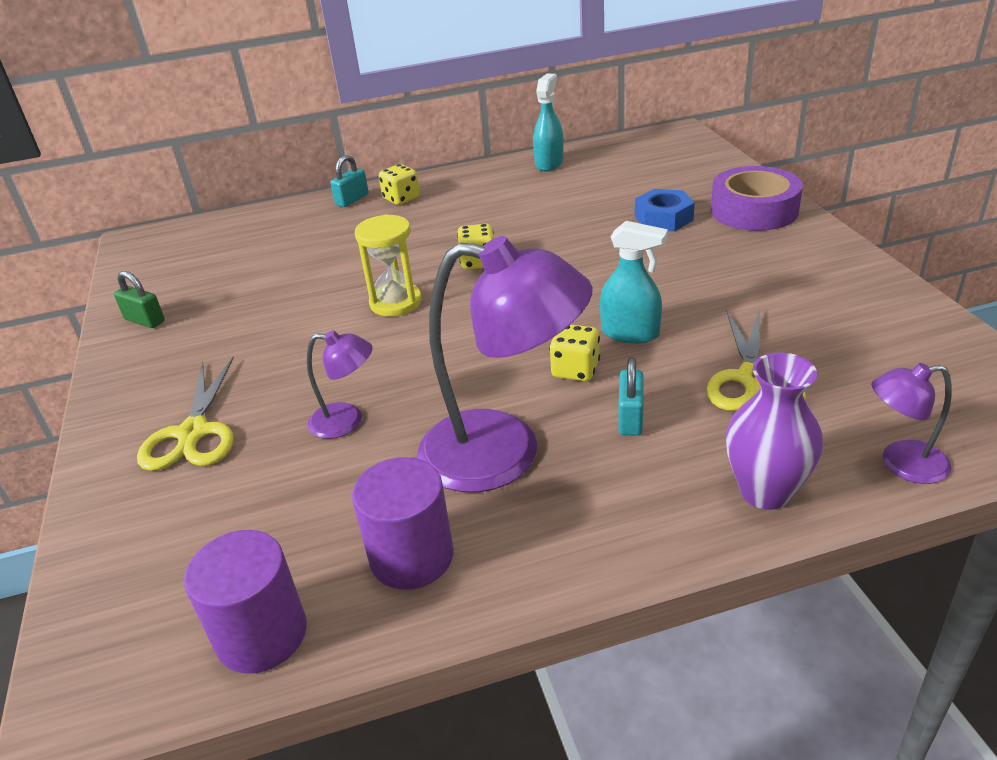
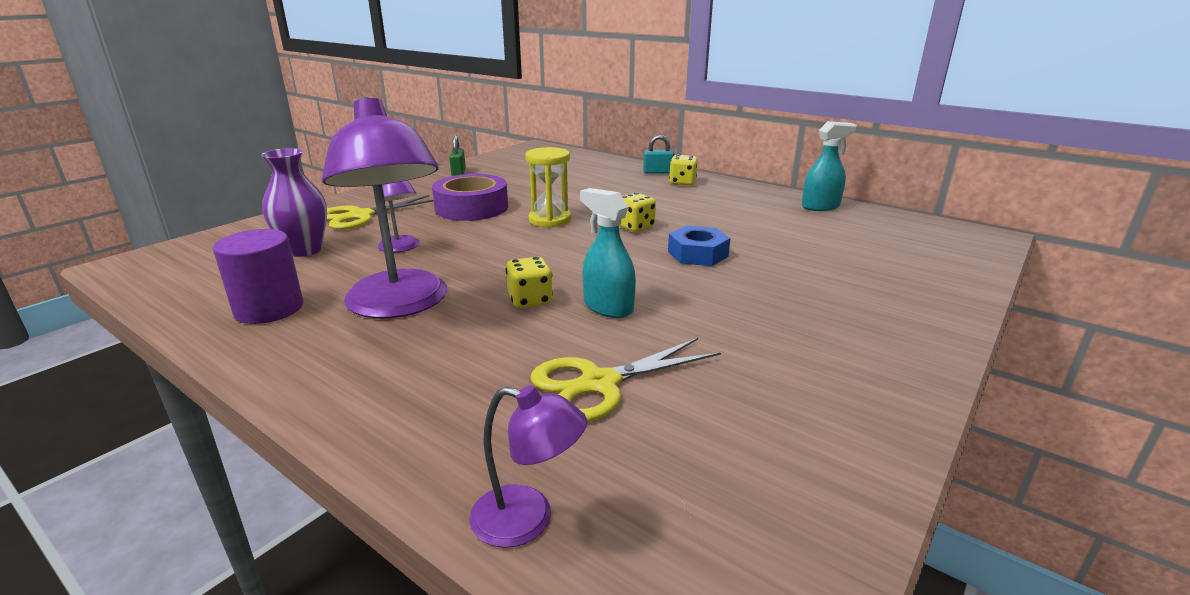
camera: 50 degrees right, 10 degrees down
(261, 634) = (184, 289): purple cylinder -> none
(630, 333) = (608, 307): turquoise spray bottle -> turquoise spray bottle turned 150 degrees clockwise
(630, 418) = (484, 340): turquoise padlock -> none
(663, 218) = (816, 271): blue nut -> blue nut (697, 254)
(754, 210) = (910, 307): purple tape -> purple tape (471, 208)
(765, 491) = (422, 436): purple vase -> purple vase (304, 250)
(901, 464) = (528, 520): purple lamp -> purple lamp turned 150 degrees clockwise

